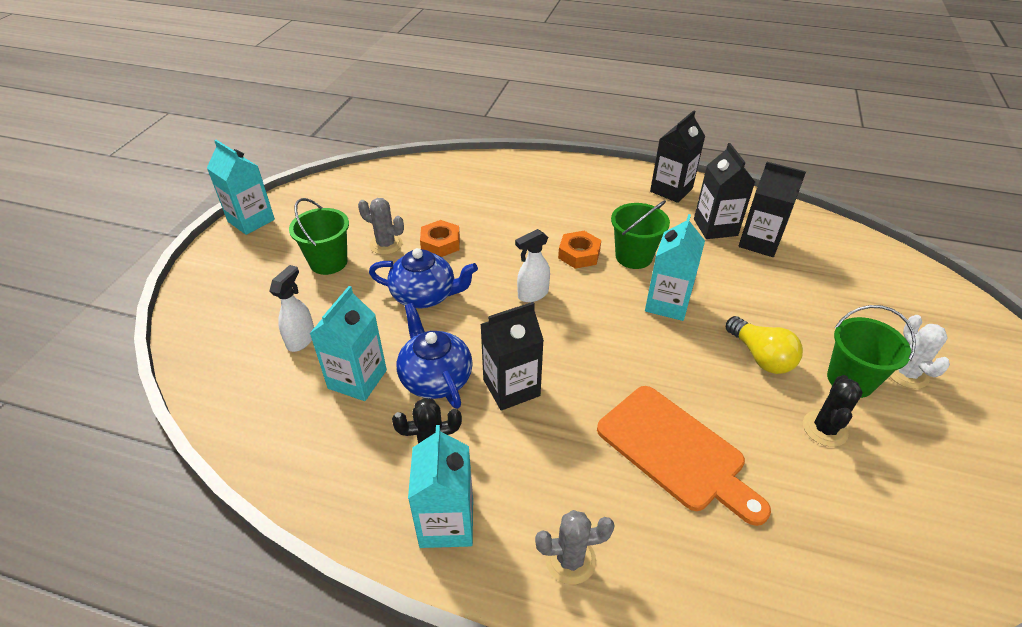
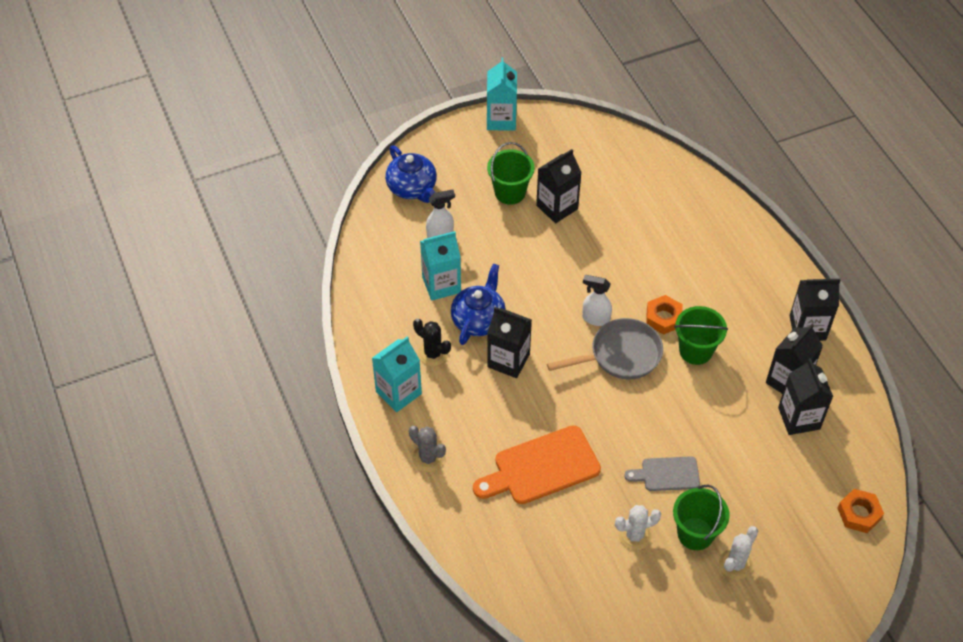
camera: 50 degrees right, 10 degrees up
(386, 244) = (557, 207): grey cactus -> black carton
(425, 295) = (535, 264): blue teapot -> blue teapot (412, 188)
(440, 243) = (590, 234): orange nut -> orange nut (859, 514)
(591, 303) = (620, 355): none -> grey pan
(667, 303) = (665, 397): turquoise carton -> none
(675, 451) = (541, 467): orange cutting board -> orange cutting board turned 60 degrees clockwise
(760, 356) = (667, 474): yellow light bulb -> grey cutting board
(824, 429) = (634, 535): black cactus -> white cactus

